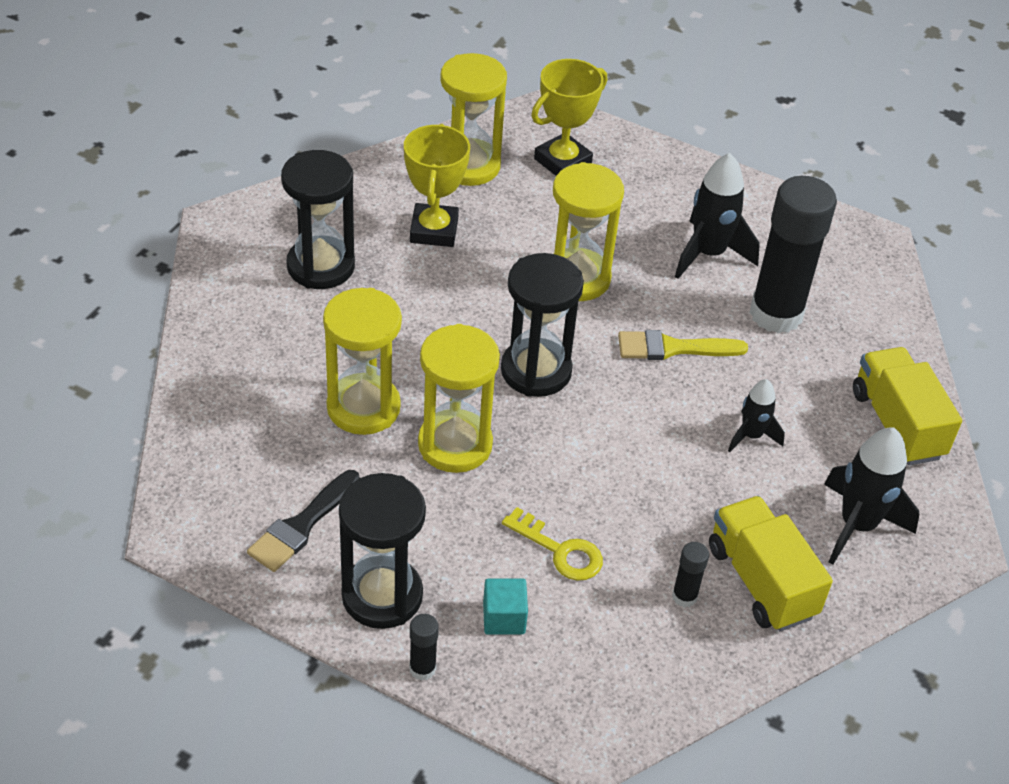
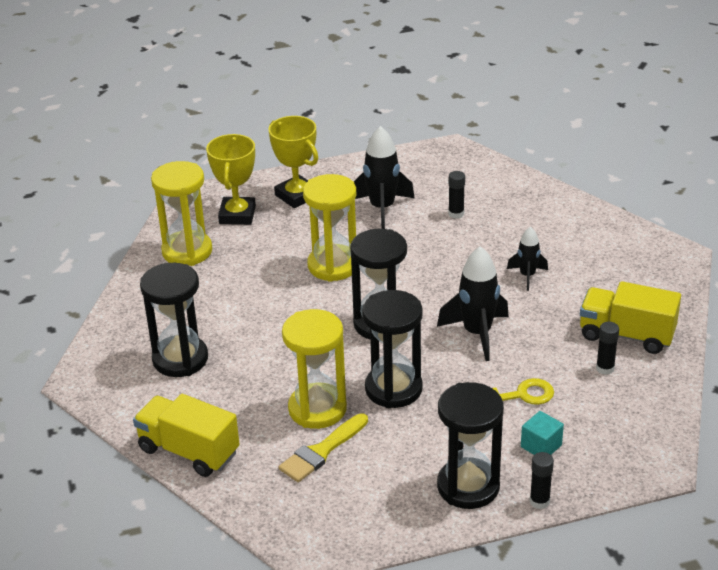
camera: 40 degrees left, 10 degrees down
(302, 525) = (375, 489): black brush -> none
(434, 230) = (218, 296): yellow trophy -> yellow trophy (297, 196)
(455, 444) = (393, 389): yellow hourglass -> black hourglass
(673, 348) = (431, 264): yellow brush -> yellow brush (321, 451)
(776, 314) = (456, 214): black glue stick -> black glue stick, size x0.41
(857, 525) = (629, 279): black rocket -> black rocket (477, 333)
(897, 424) = (581, 223): yellow truck -> yellow truck (189, 451)

